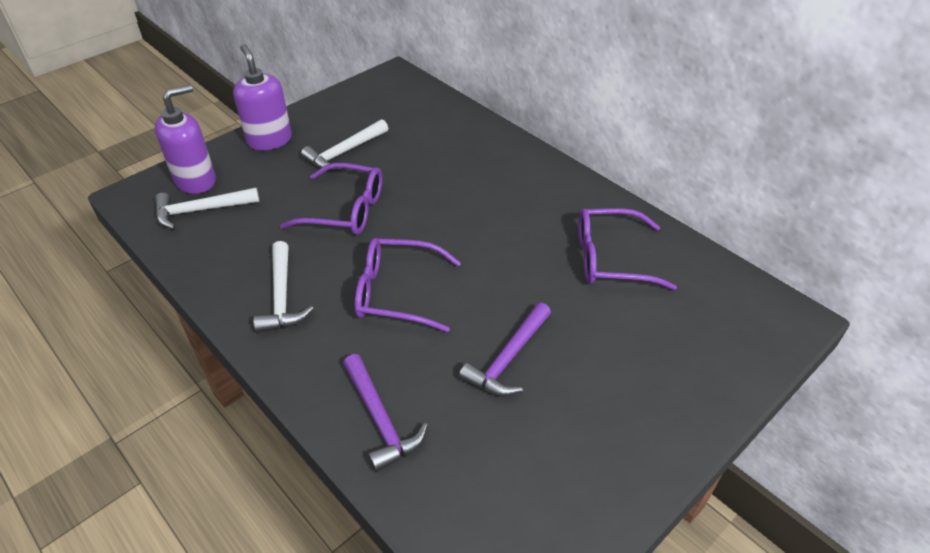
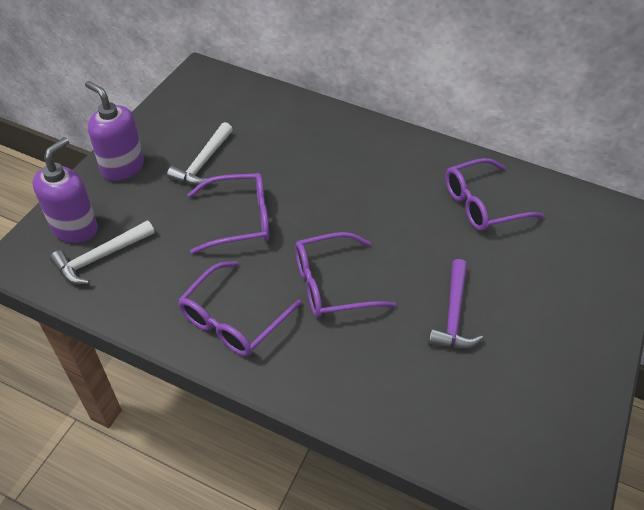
camera: 25 degrees left, 5 degrees up
(282, 296) = (233, 319): white hammer -> purple glasses
(380, 419) = (385, 400): purple hammer -> none

